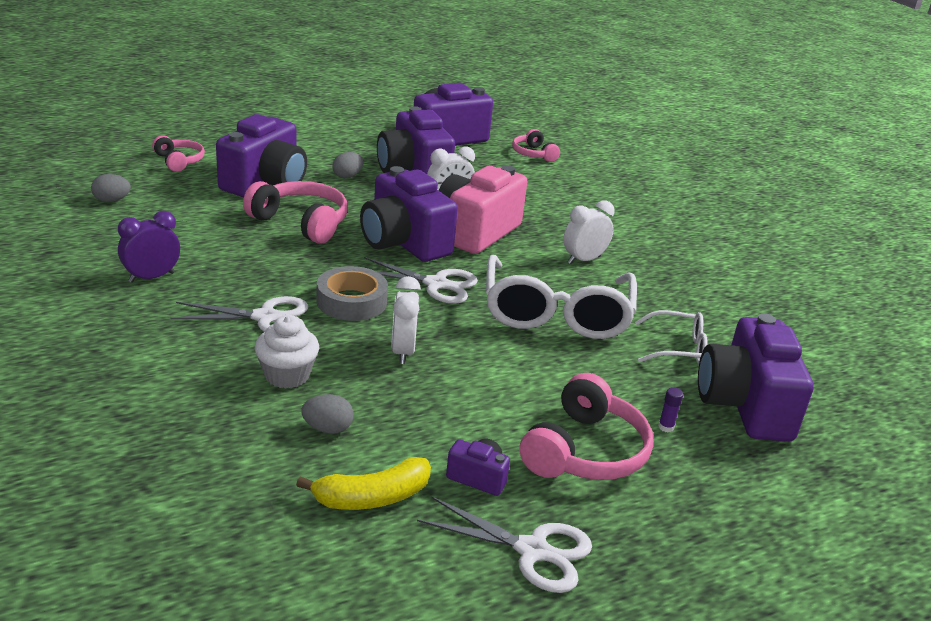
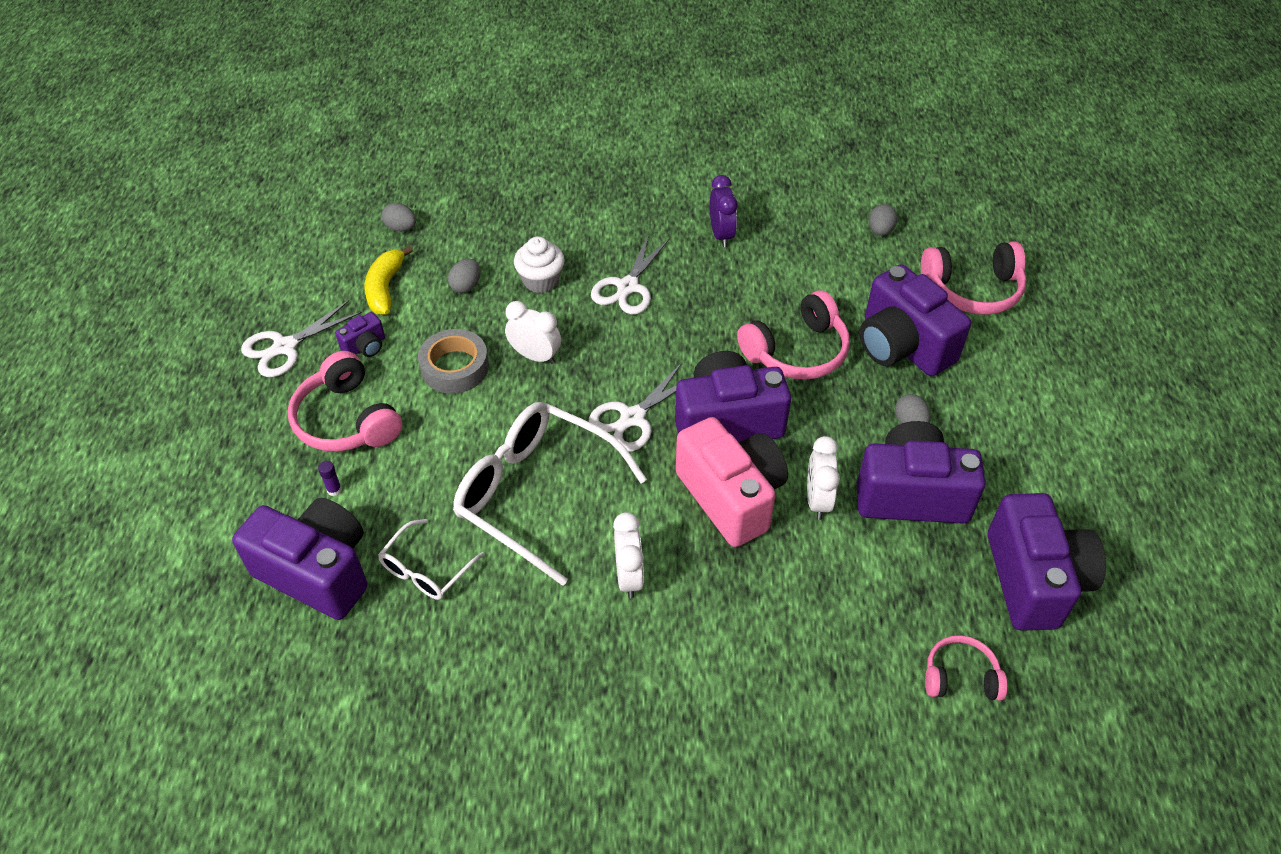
camera: 120 degrees right, 20 degrees up
(179, 161) = (972, 290): pink headphones -> pink headphones, size x1.68
(243, 528) = (401, 228): none -> grey egg
(351, 301) = (628, 346): grey tape -> grey tape (455, 367)

